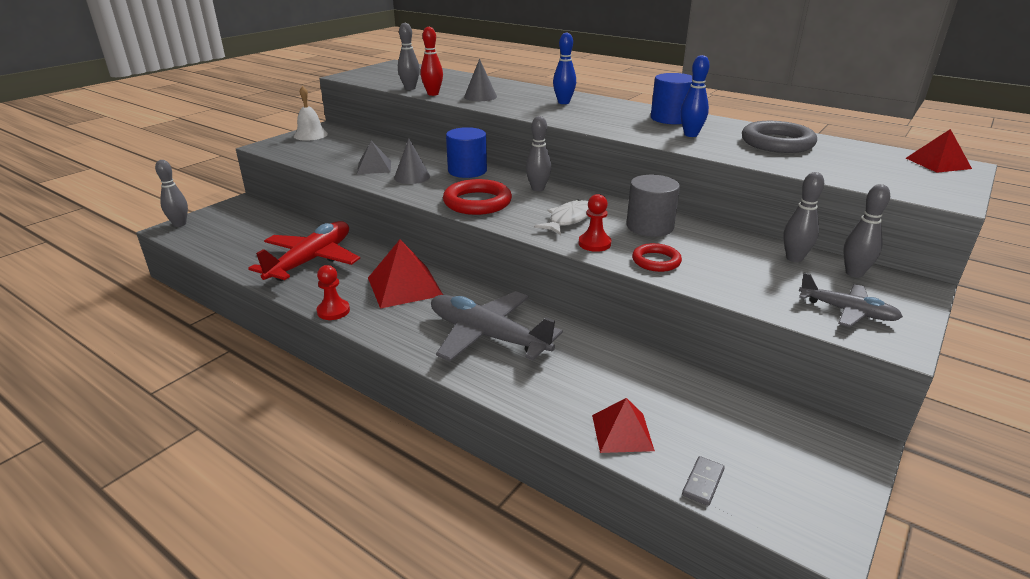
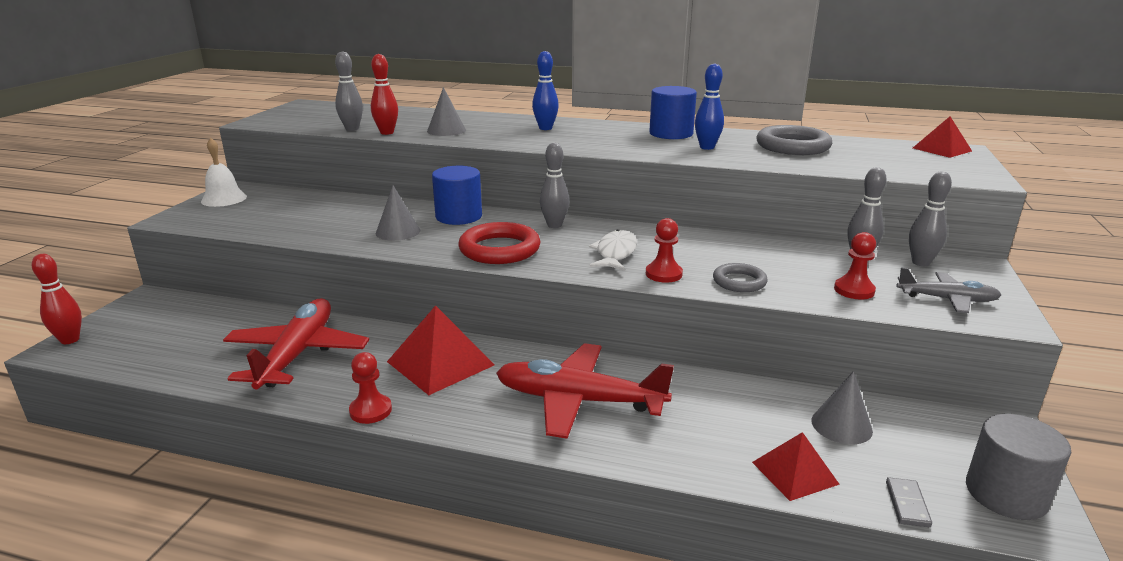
camera: 20 degrees left, 5 degrees down
(180, 224) = (70, 340): grey bowling pin -> red bowling pin
(374, 167) = (340, 226): grey pyramid -> none
(488, 336) = (579, 401): grey plane -> red plane
(649, 226) = (702, 248): grey cylinder -> grey cylinder (1006, 494)
(656, 261) = (739, 282): red ring -> grey ring
(696, 405) = (841, 425): none -> grey cone
(759, 287) = (854, 290): none -> red pawn

